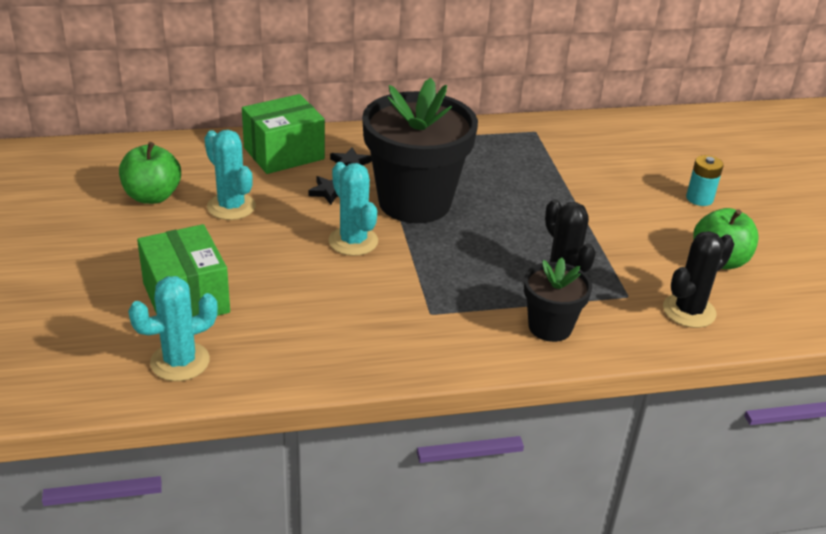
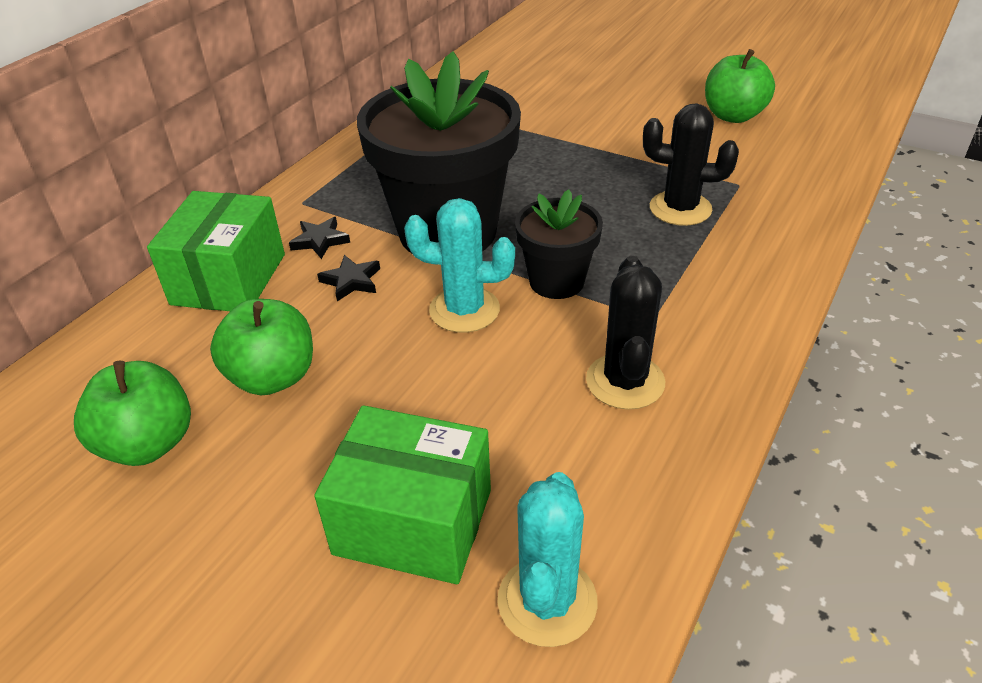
camera: 45 degrees left, 5 degrees up
(231, 207) = (273, 377): turquoise cactus -> green apple
(550, 327) = (746, 251): black flower pot -> black flower pot (556, 281)
(689, 311) = (790, 165): black cactus -> black cactus (625, 381)
(699, 198) = (636, 81): turquoise battery -> none

